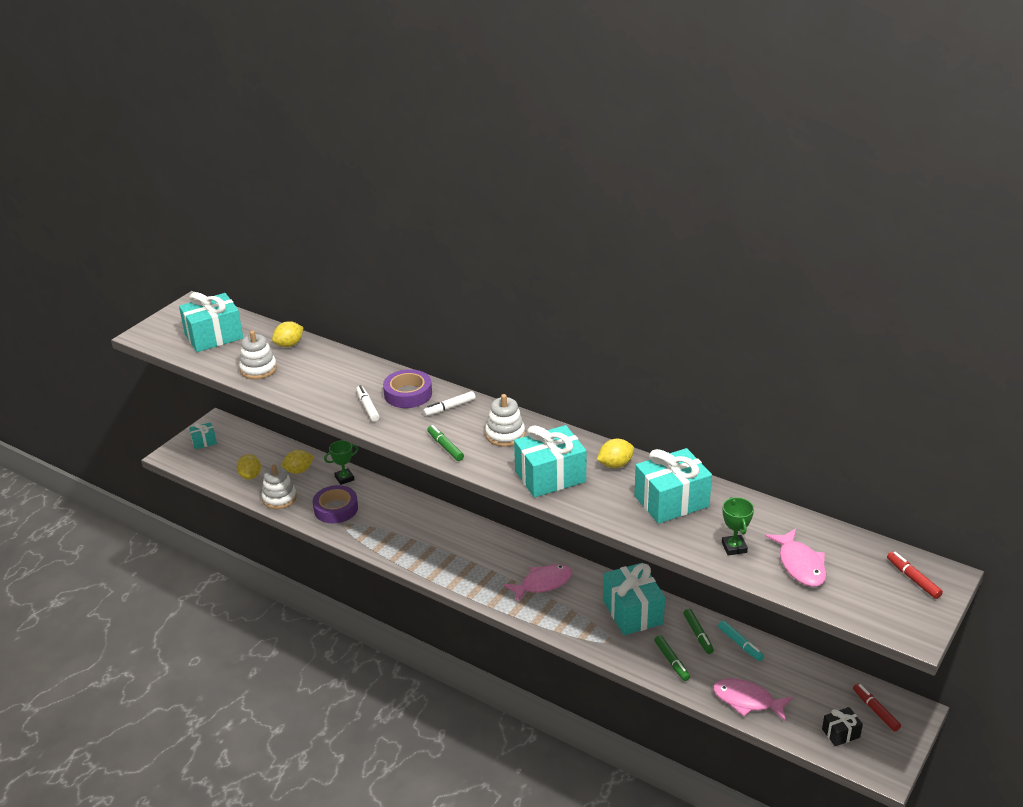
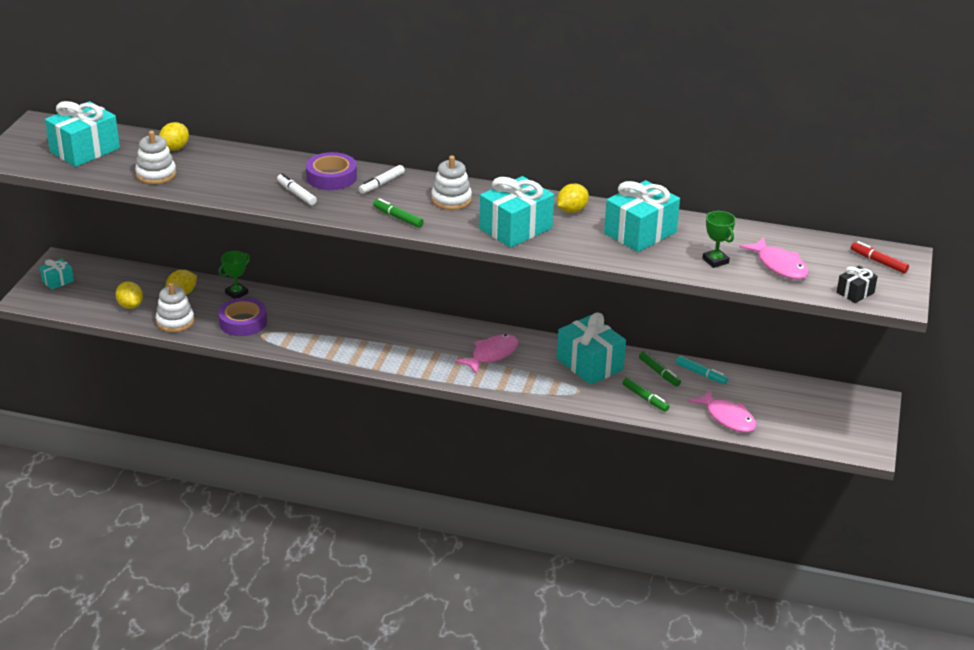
camera: 20 degrees left, 0 degrees up
(747, 701) = (727, 418): pink fish -> pink fish turned 135 degrees counterclockwise
(840, 733) = (820, 428): black gift -> black gift (855, 293)
(875, 710) = (841, 405): red marker -> none

